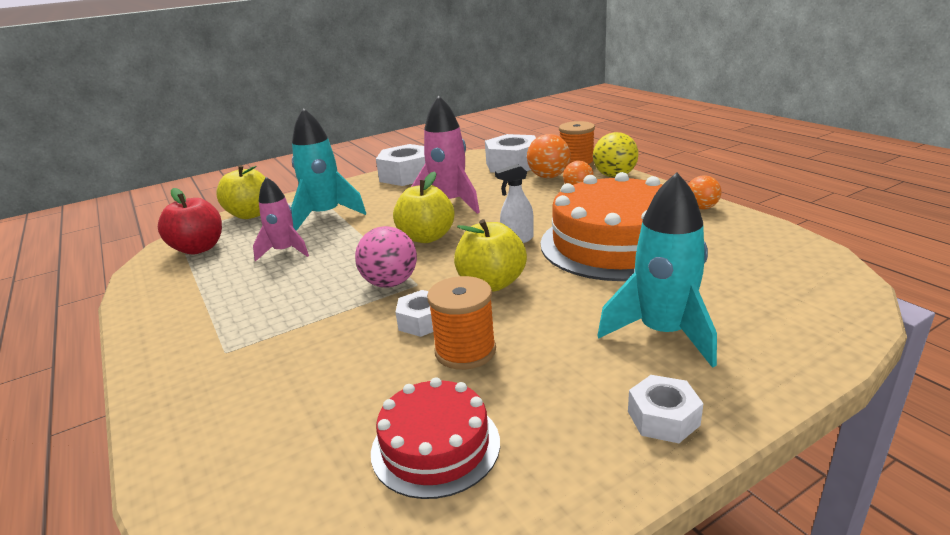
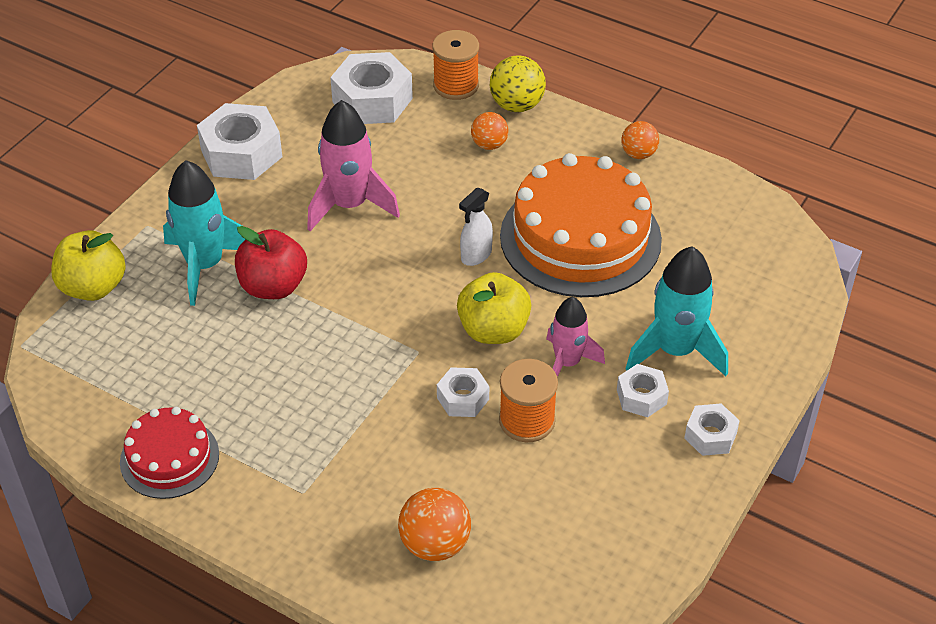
camera: 30 degrees left, 20 degrees up
(199, 248) = (95, 367): red apple -> red apple (273, 286)
(285, 251) = (218, 343): pink rocket -> pink rocket (567, 363)
(390, 283) = (389, 358): pink ball -> none
(426, 237) = (371, 276): yellow apple -> none
(435, 446) = (567, 514): red cake -> red cake (169, 458)
(549, 177) = (437, 121): orange ball -> orange ball (435, 544)
(600, 361) = (641, 397): none -> white nut

